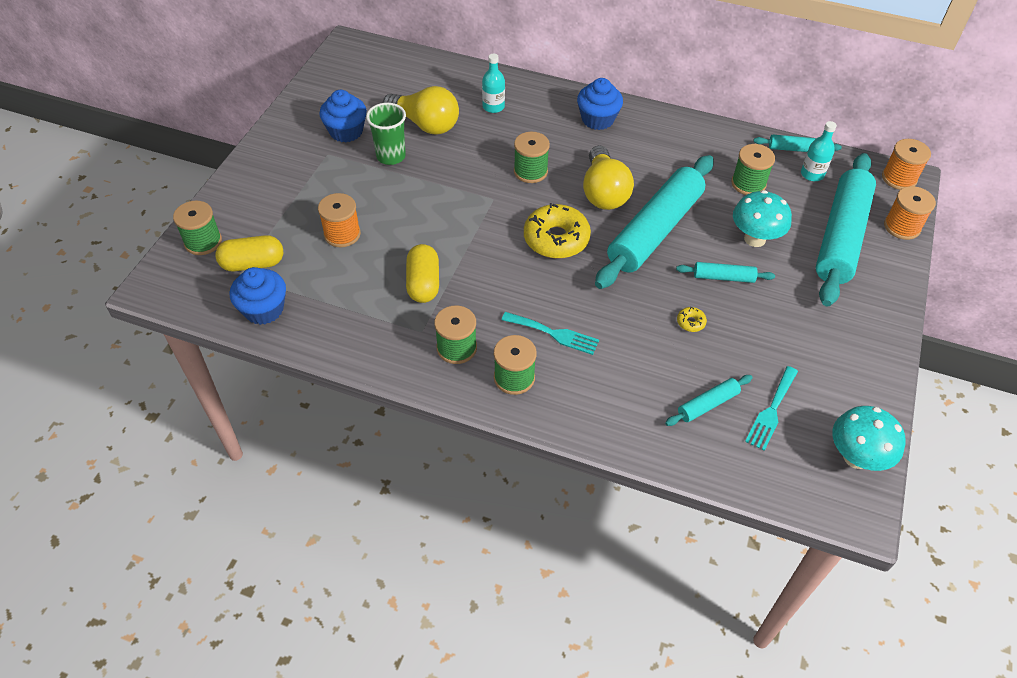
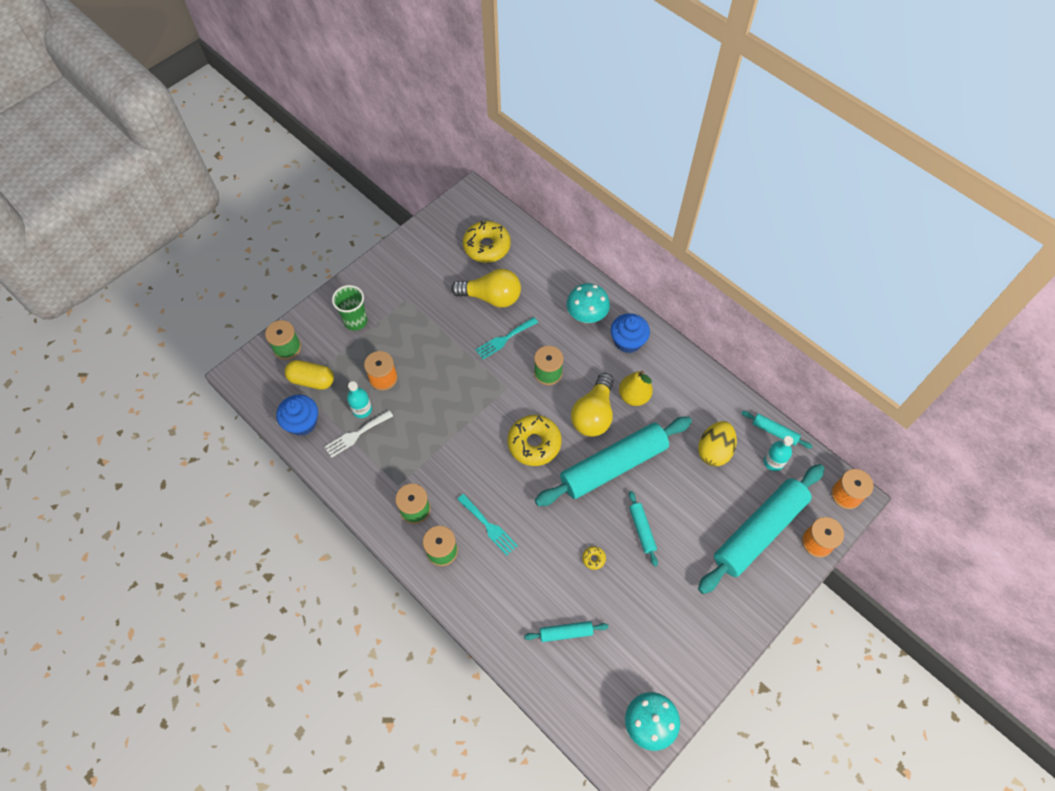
camera: 25 degrees right, 10 degrees up
(340, 299) = (356, 435): none -> white fork
(346, 131) = (429, 282): blue cupcake -> none
(391, 156) = (451, 319): green cup -> green cup (355, 321)
(393, 83) = (487, 246): none -> yellow donut
(423, 283) = (419, 444): yellow capsule -> none
(425, 124) = (491, 297): yellow light bulb -> yellow light bulb turned 45 degrees counterclockwise
(493, 107) = (552, 298): turquoise bottle -> turquoise bottle (362, 409)
(635, 163) = (634, 396): none -> yellow pear
(723, 277) = (642, 530): turquoise rolling pin -> turquoise rolling pin turned 45 degrees clockwise
(748, 184) = (714, 451): green spool -> yellow egg
(754, 239) = (687, 505): turquoise mushroom -> turquoise mushroom (586, 316)
(771, 411) = (609, 659): turquoise fork -> turquoise fork (504, 339)

